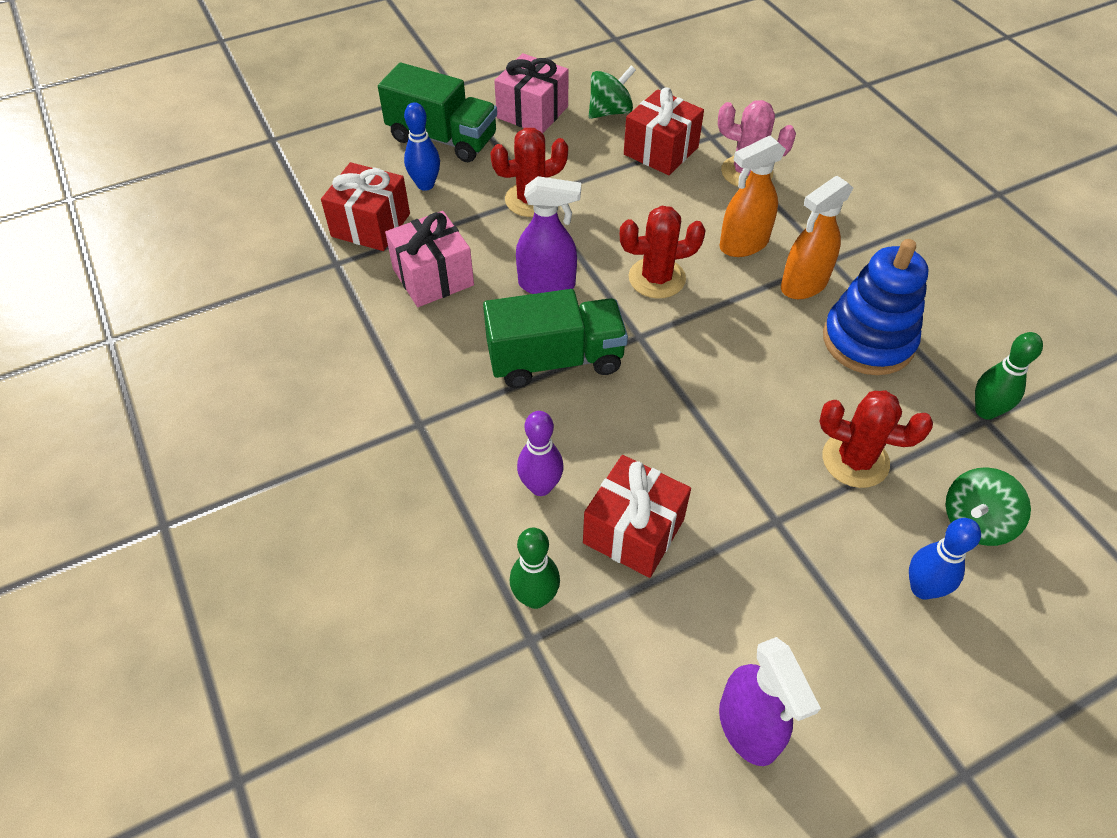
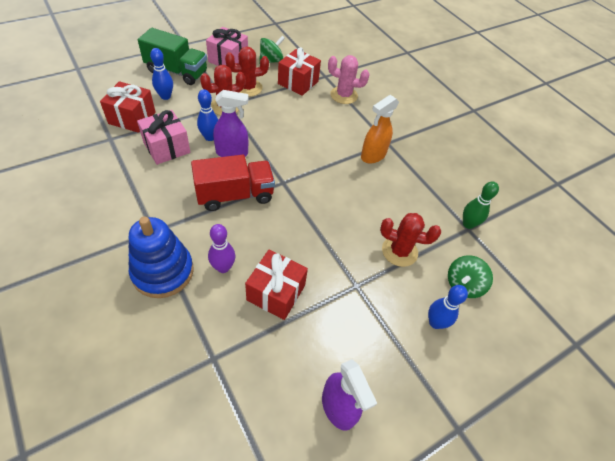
camera: 10 degrees left, 0 degrees up
(506, 257) = (209, 137): none -> blue bowling pin
(535, 597) = (217, 333): green bowling pin -> none
(555, 360) = (235, 195): green truck -> red truck
(657, 278) = (293, 150): red cactus -> red cactus (248, 88)
(743, 244) = (341, 133): orange spray bottle -> none
(868, 340) = (407, 186): blue stacking toy -> blue stacking toy (163, 271)

